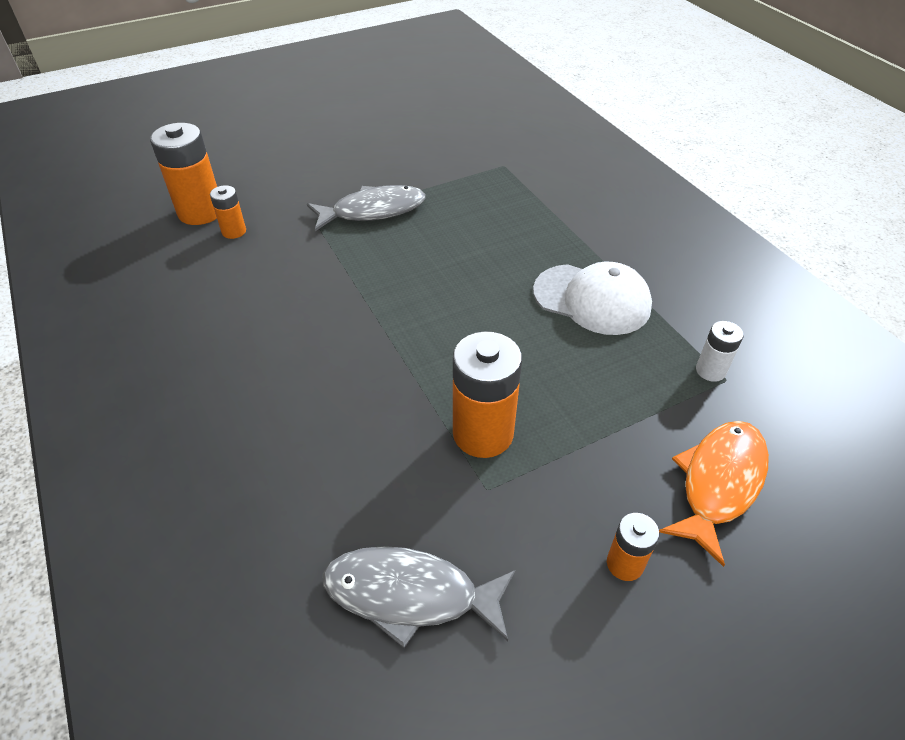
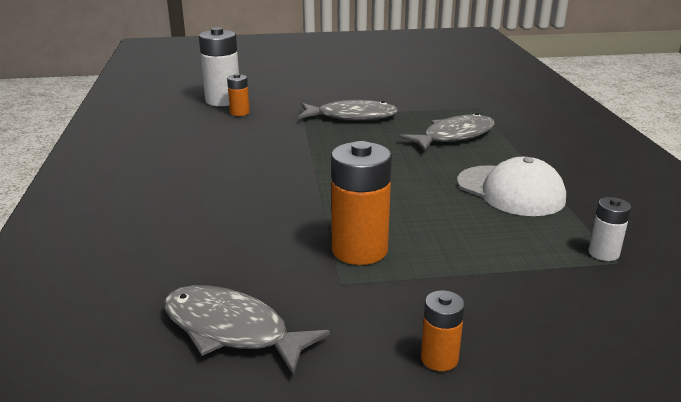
camera: 20 degrees right, 20 degrees down
(200, 212) = (223, 100): orange battery -> white battery
(500, 222) = (454, 136): none -> grey fish
(718, 483) = (569, 327): orange fish -> none

